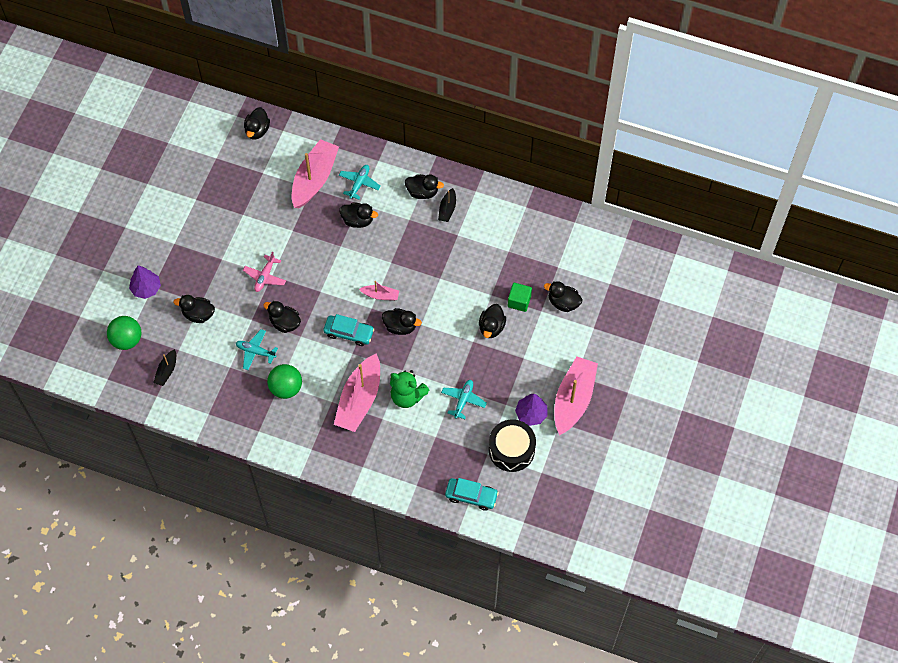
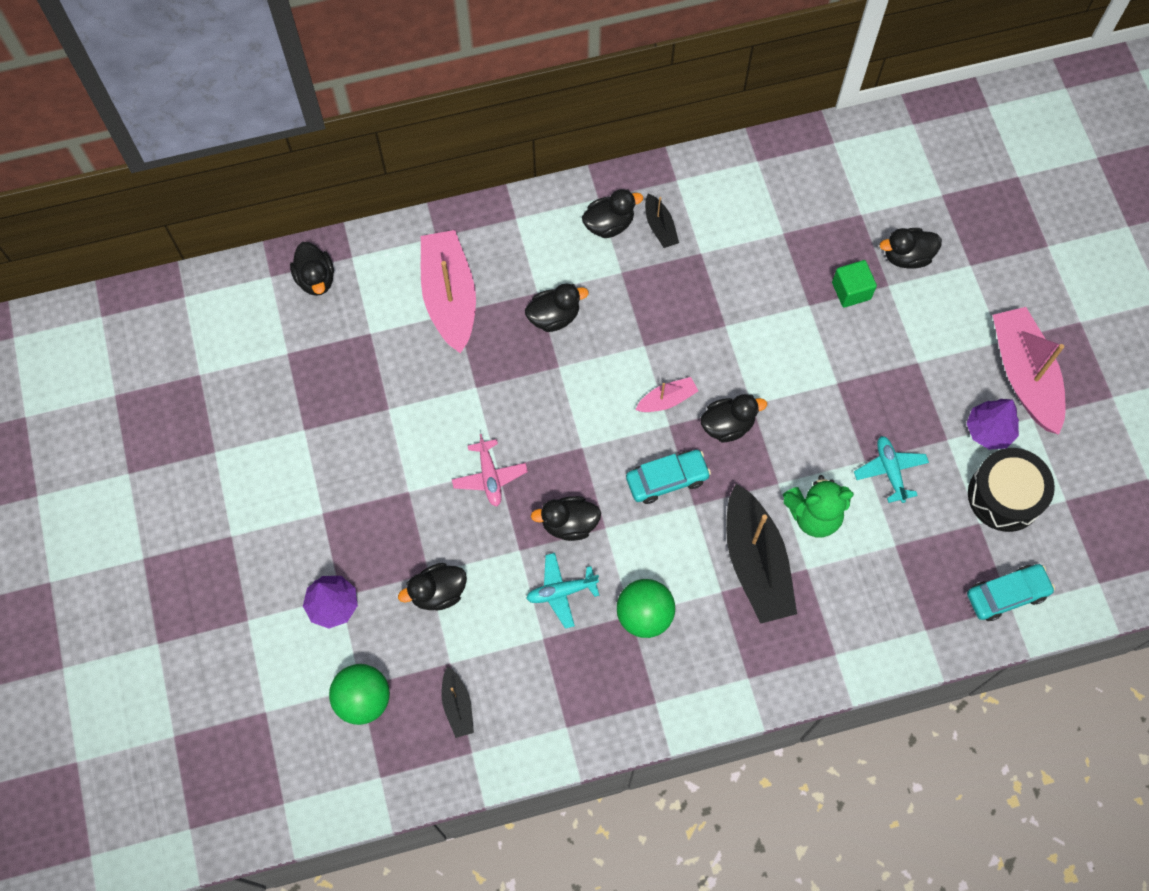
camera: 35 degrees left, 5 degrees up
(359, 183) = (515, 265): turquoise plane -> none
(359, 399) = (755, 563): pink boat -> black boat
(491, 327) = (845, 348): black duck -> none

